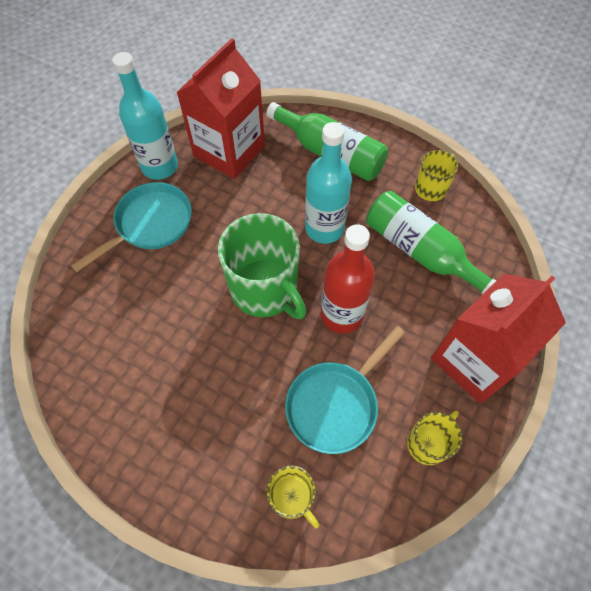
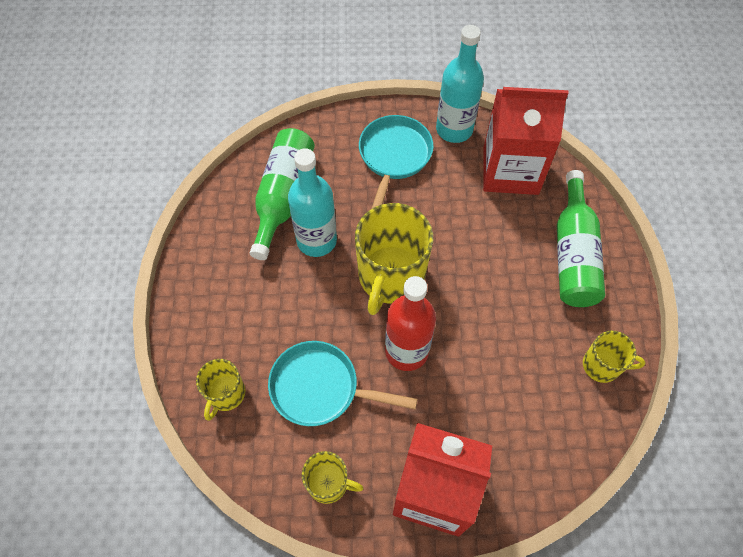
camera: 60 degrees right, 0 degrees up
(150, 224) = (394, 157): turquoise pan -> turquoise pan turned 90 degrees counterclockwise
(265, 290) = (390, 277): green mug -> yellow mug
(324, 228) = (485, 291): turquoise bottle -> turquoise bottle (316, 240)
(420, 251) = (519, 388): green bottle -> green bottle (283, 196)

